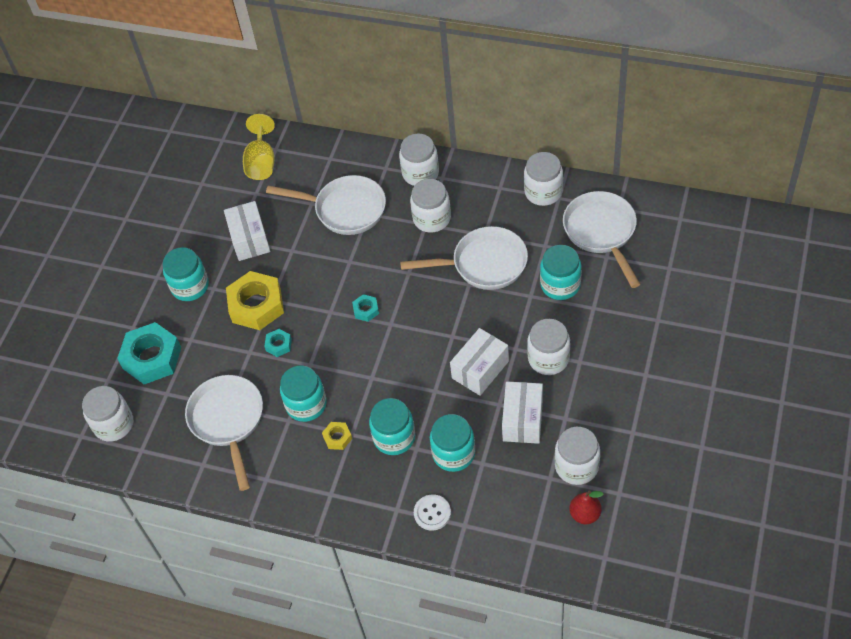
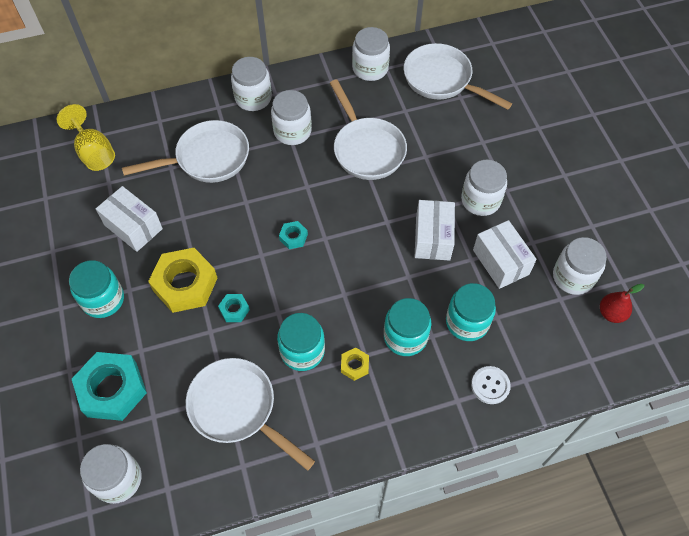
camera: 40 degrees left, 5 degrees up
(483, 264) = (366, 149): white pan -> white pan turned 105 degrees clockwise
(560, 285) = (442, 136): turquoise jar -> none

